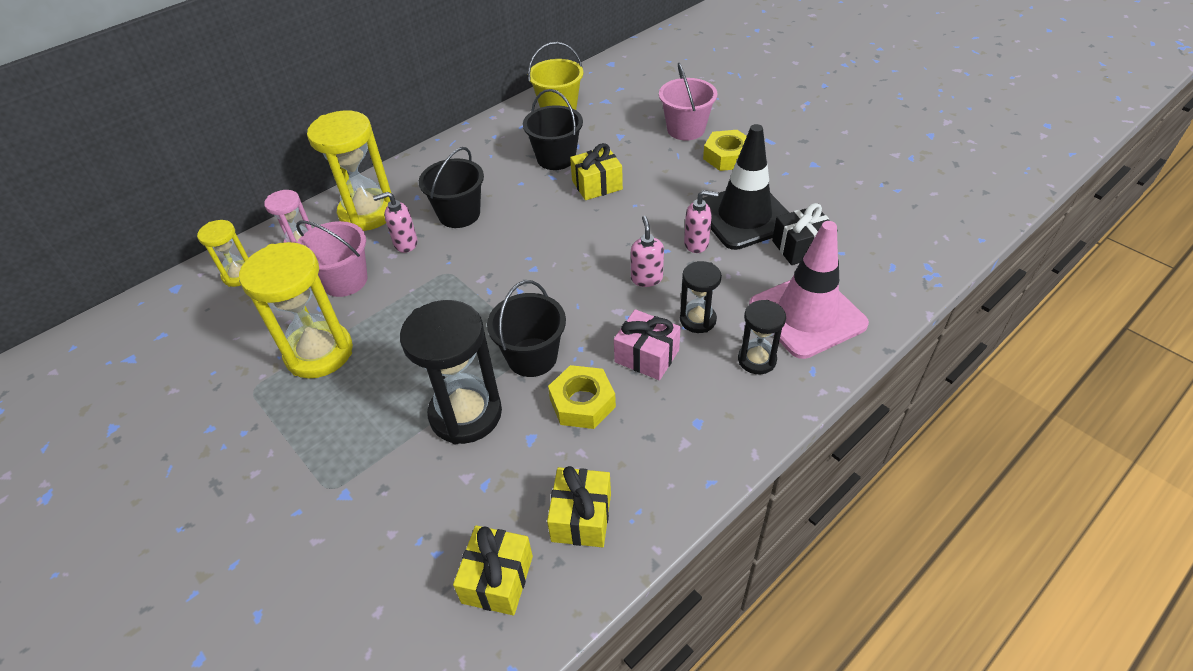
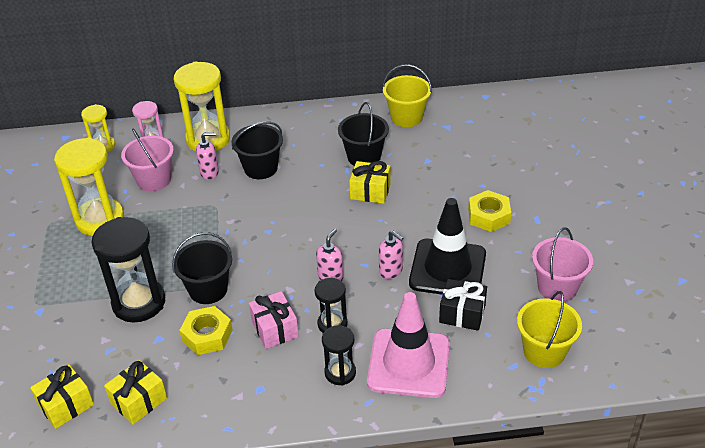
camera: 35 degrees right, 5 degrees down
(405, 243) = (210, 172): pink soap dispenser -> pink soap dispenser turned 150 degrees clockwise
(686, 129) = (482, 178): pink bucket -> pink bucket (557, 287)
(901, 242) = (544, 351): none -> yellow bucket

